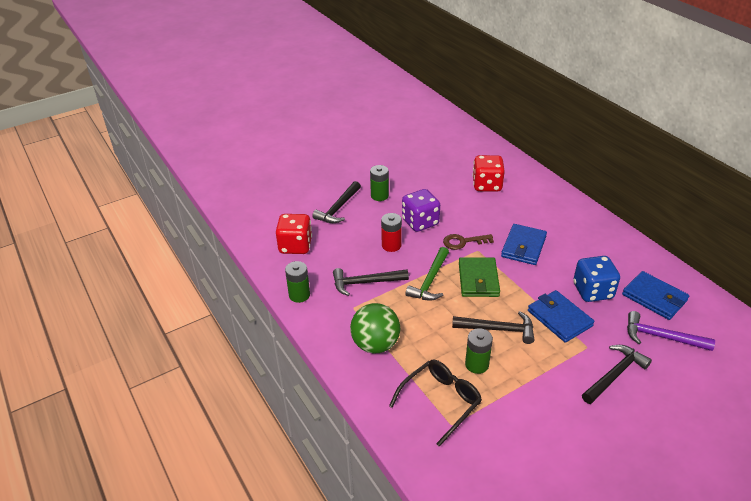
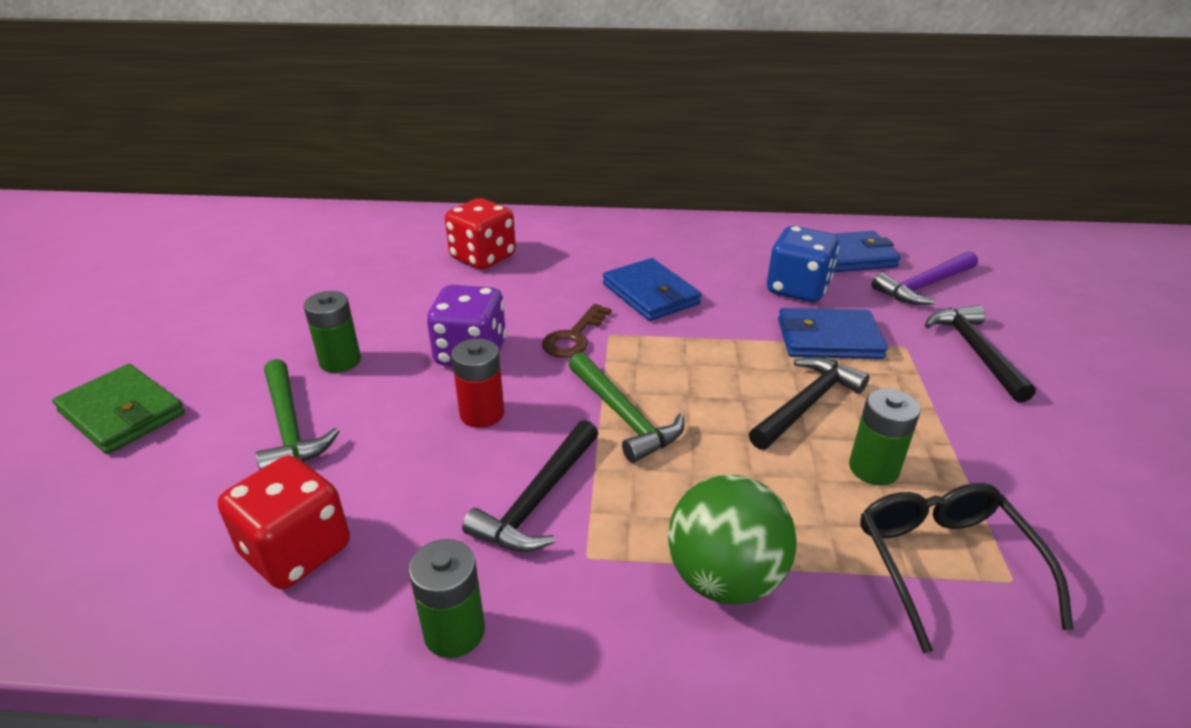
camera: 55 degrees left, 5 degrees down
(338, 208) = (289, 426): black hammer -> green hammer
(478, 279) = (675, 366): green wallet -> green wallet (122, 413)

